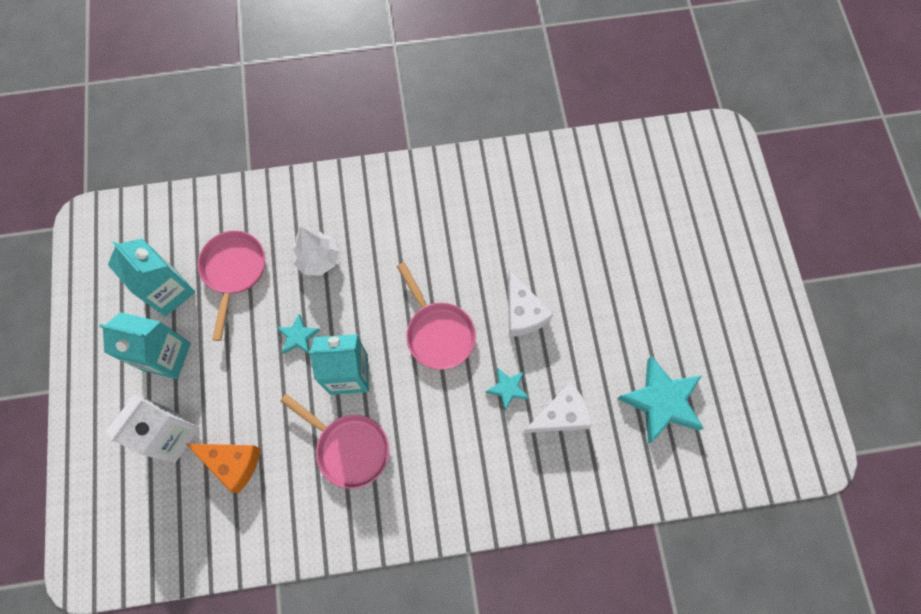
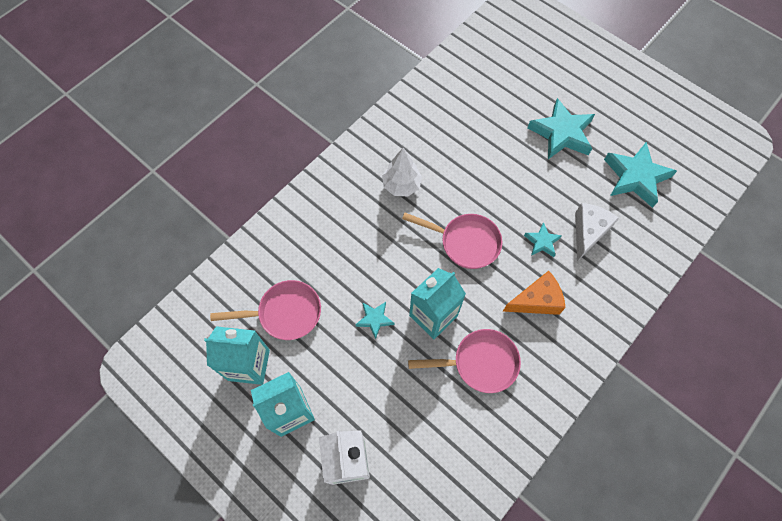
camera: 40 degrees left, 5 degrees down
(233, 271) = (285, 313): pink pan -> pink pan turned 120 degrees clockwise
(233, 463) = (411, 442): orange cheese -> orange cheese (536, 300)
(318, 259) = (338, 258): white tree -> white tree (401, 185)
(522, 313) = (505, 189): white cheese -> none
(630, 301) = (561, 133): none -> turquoise star

